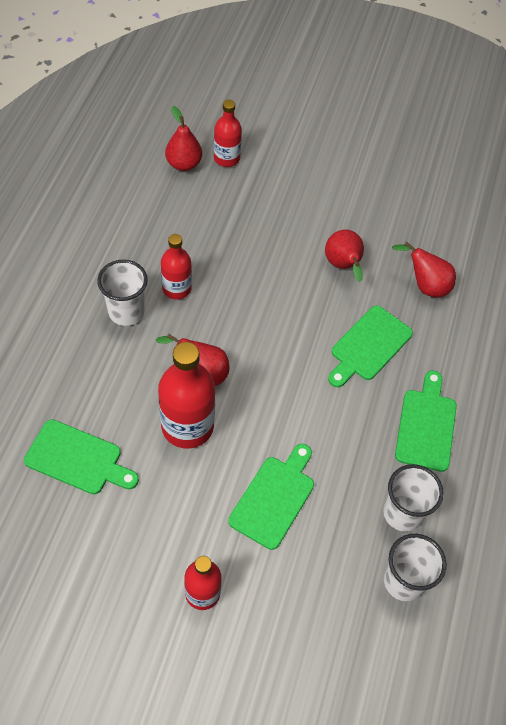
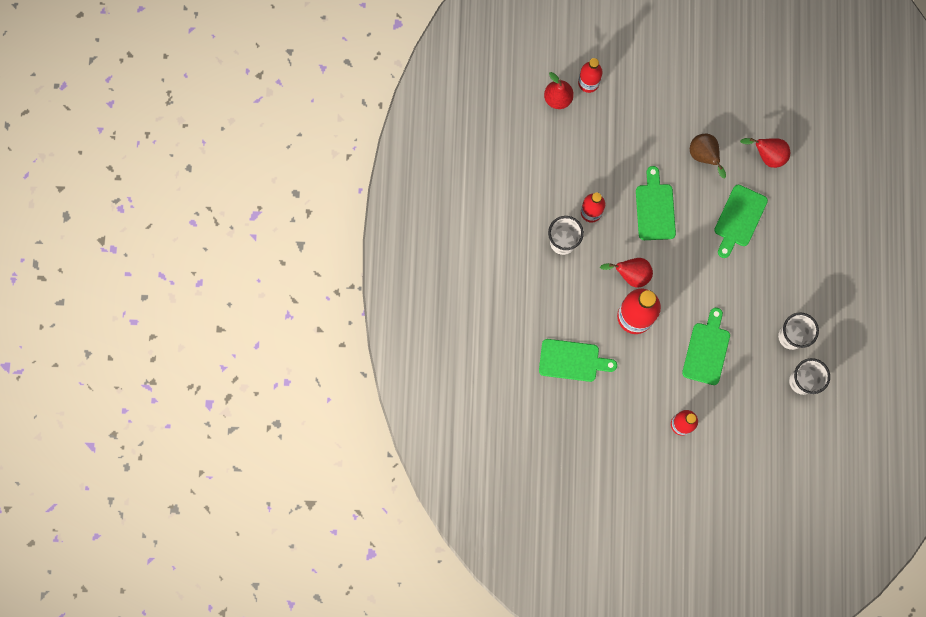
camera: 10 degrees left, 20 degrees up
(343, 266) = (704, 156): red pear -> brown pear
(426, 426) = (792, 269): green cutting board -> green cutting board (655, 208)

